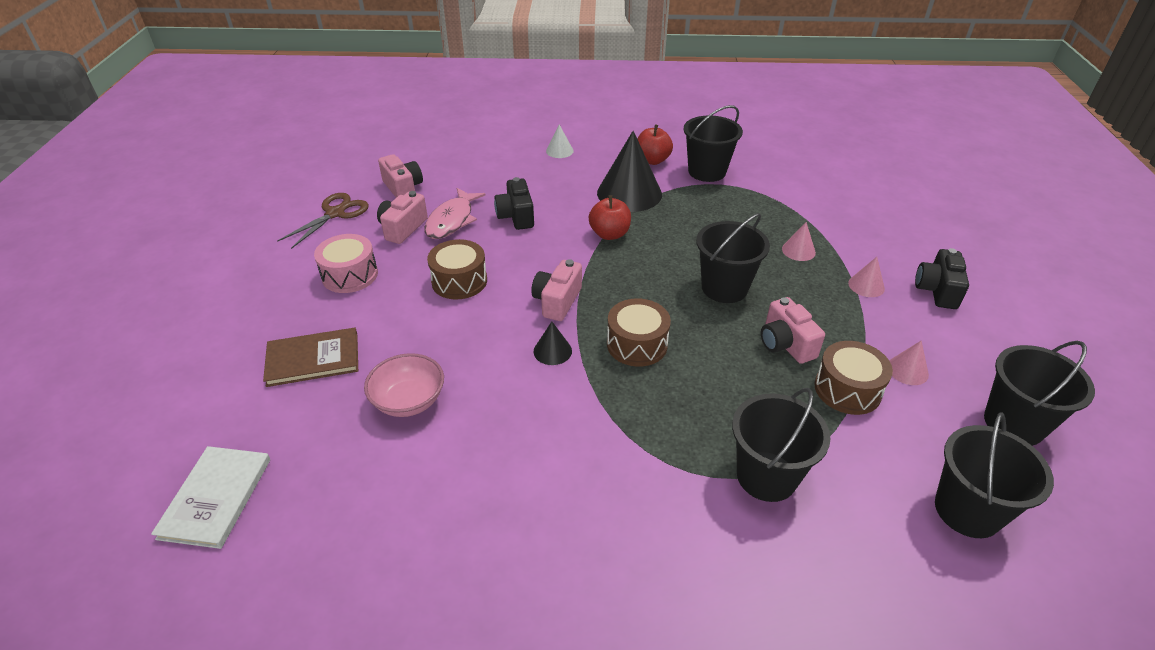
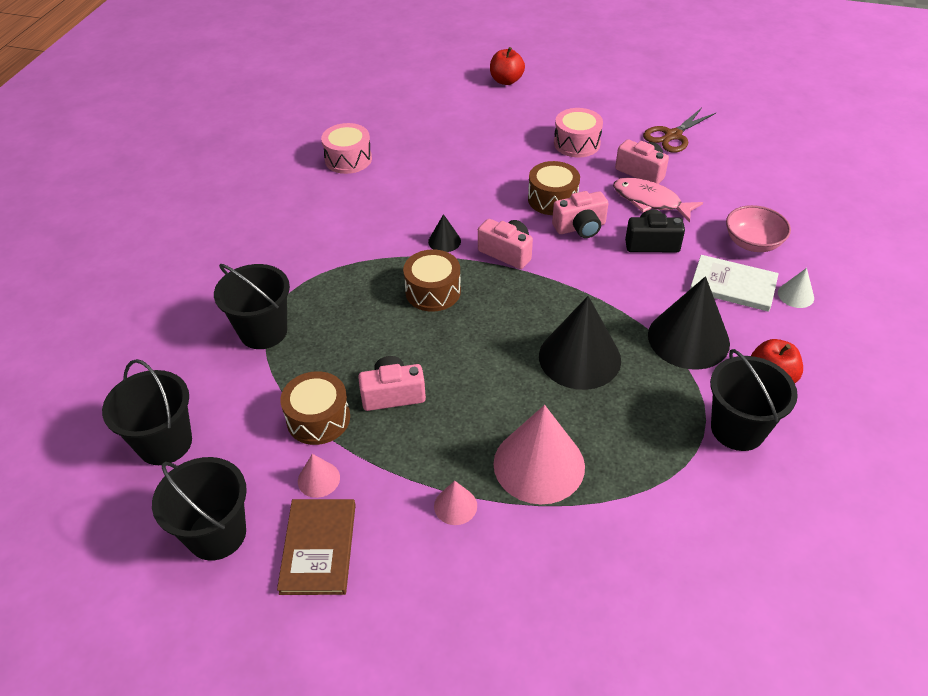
camera: 105 degrees right, 5 degrees up
(215, 498) = (377, 100): white book -> white book (733, 285)
(313, 359) = (481, 129): brown book -> brown book (318, 548)
(335, 213) = (673, 136): brown scissors -> brown scissors turned 90 degrees clockwise
(392, 491) = (348, 159): none -> pink drum
(403, 188) = (714, 174): pink camera -> pink camera (580, 227)
(409, 401) = (421, 168): pink bowl -> pink bowl (752, 243)
(609, 234) = (606, 306): red apple -> red apple (506, 81)
(678, 242) = (579, 358): none -> black cone
(724, 288) = (490, 374): black bucket -> none
(798, 250) = (539, 464): pink cone -> pink cone, size x2.18
(937, 290) = (423, 580): black camera -> none

